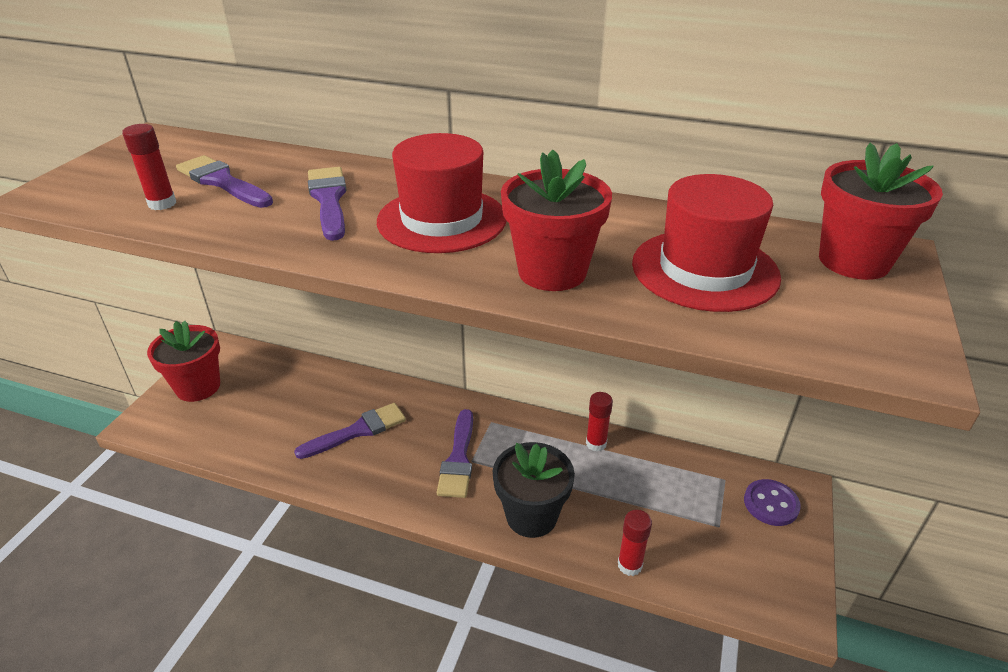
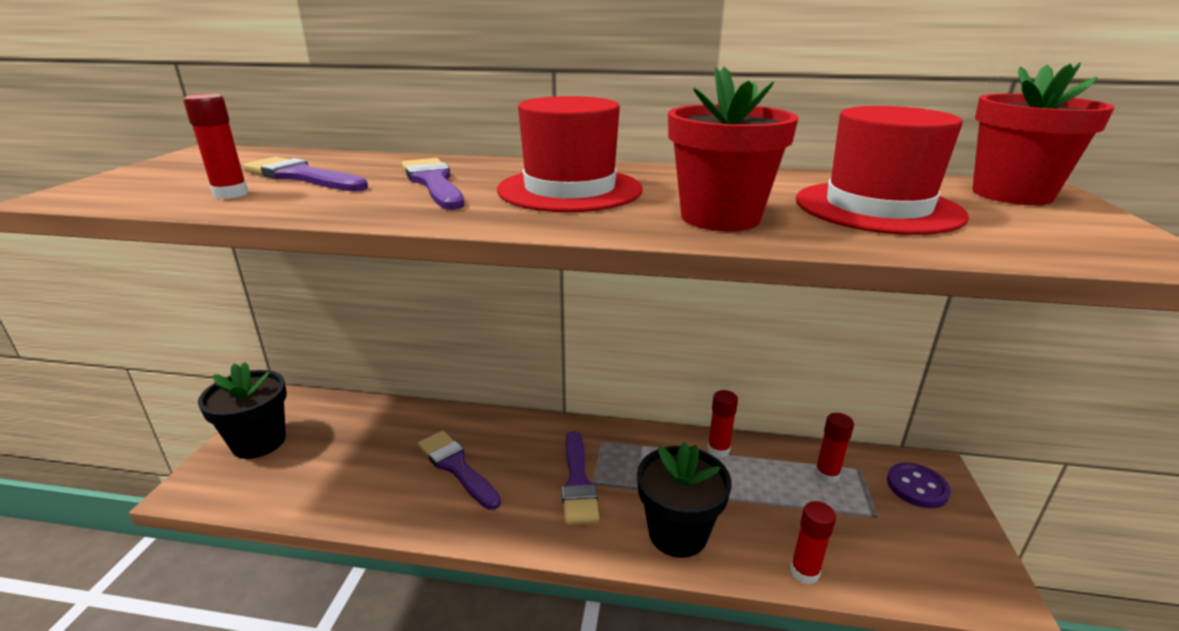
camera: 10 degrees left, 10 degrees down
(198, 387) = (259, 442): red flower pot -> black flower pot
(357, 431) = (456, 467): purple brush -> purple brush turned 90 degrees counterclockwise
(689, 481) = (826, 475): none -> red glue stick

